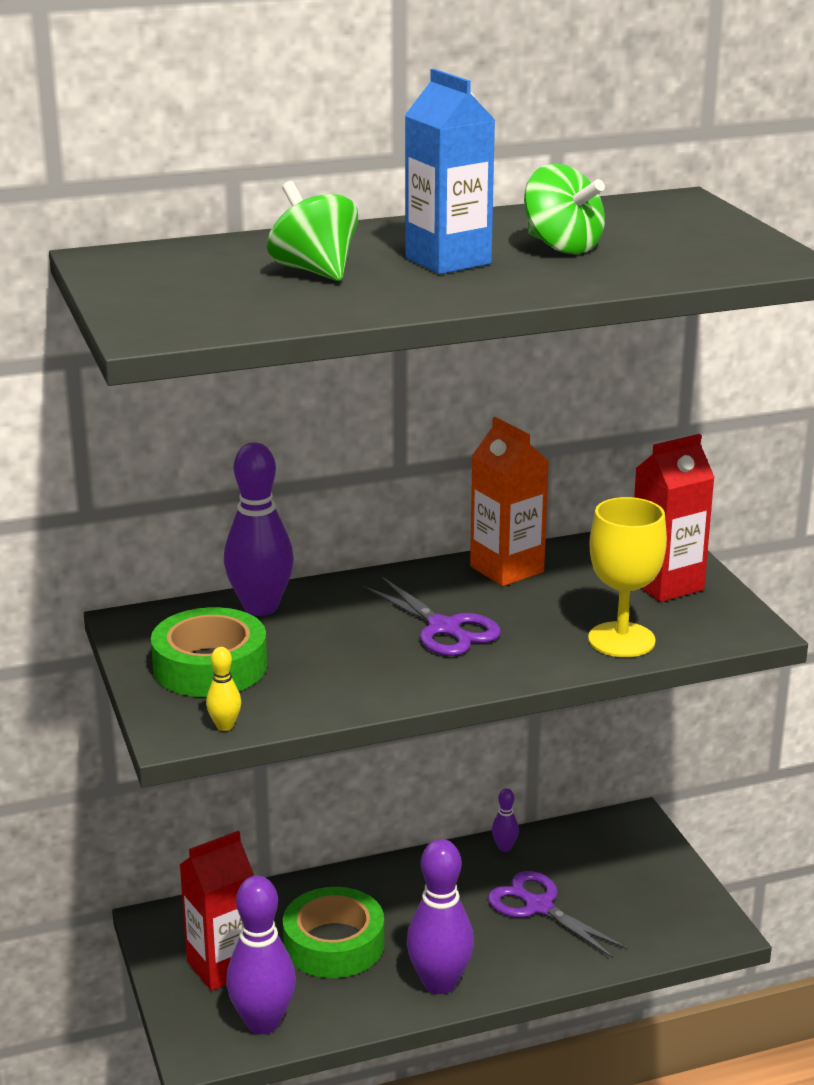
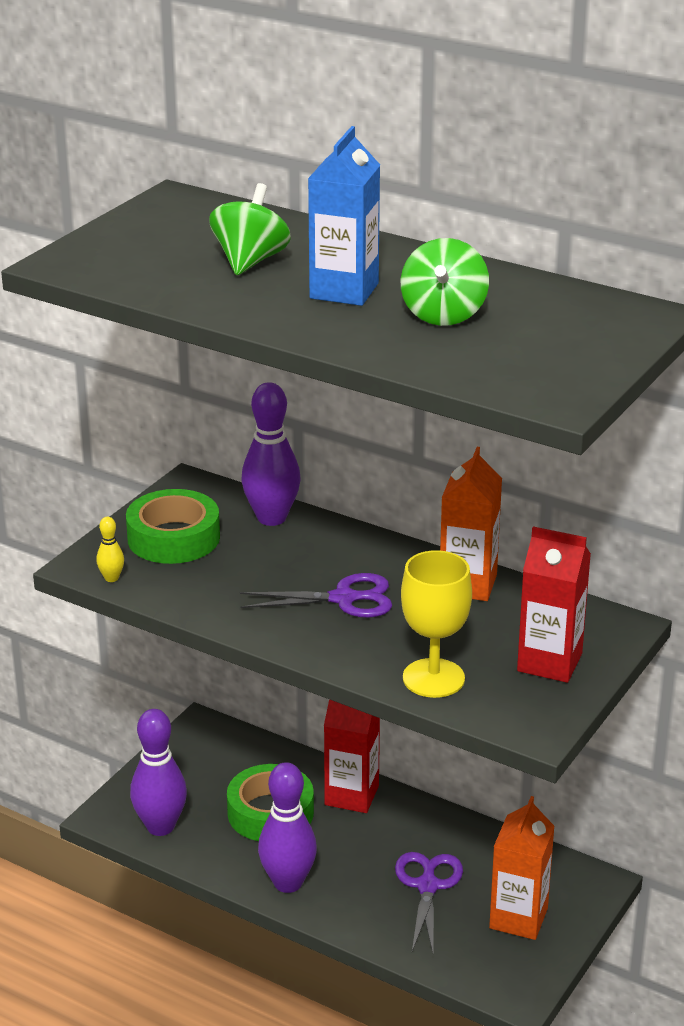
camera: 50 degrees right, 5 degrees up
(222, 966) = (192, 778): red carton -> red carton (351, 795)
(444, 628) = (344, 599): purple scissors -> purple scissors turned 105 degrees counterclockwise
(504, 847) = (474, 833): purple bowling pin -> none
(632, 881) = (518, 918): none -> orange carton

